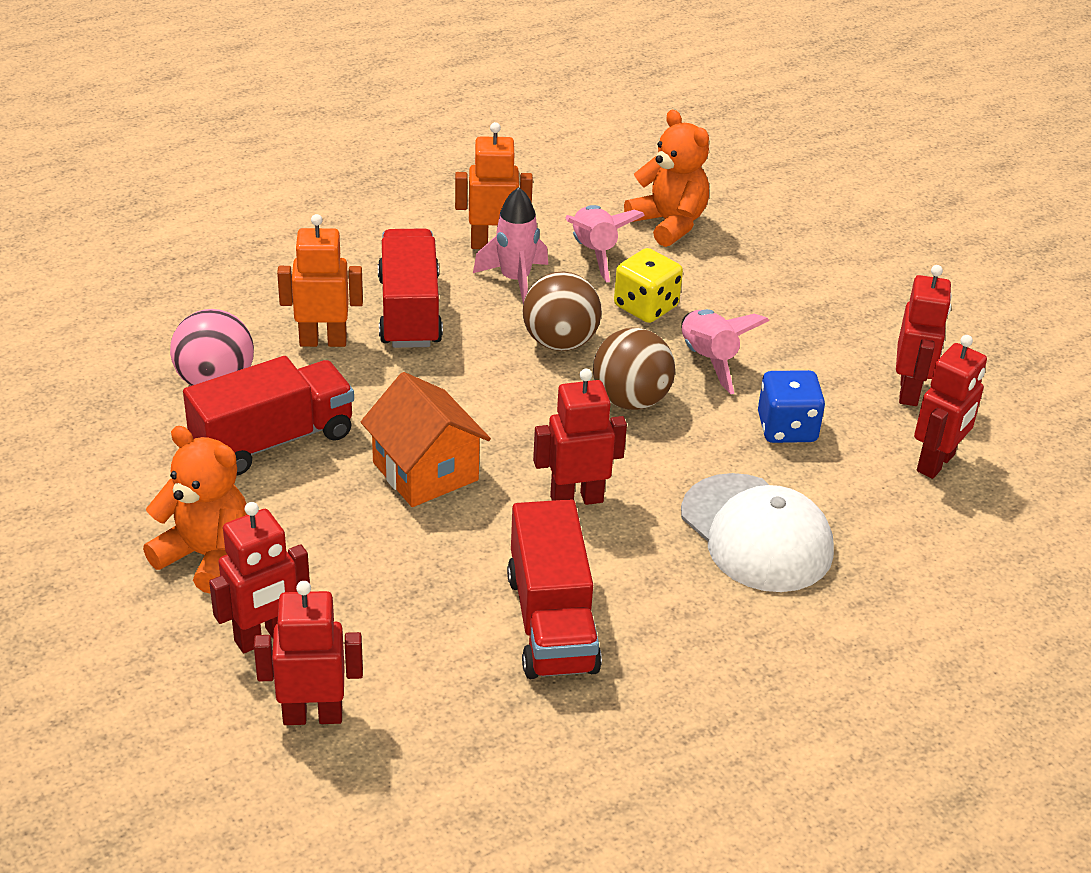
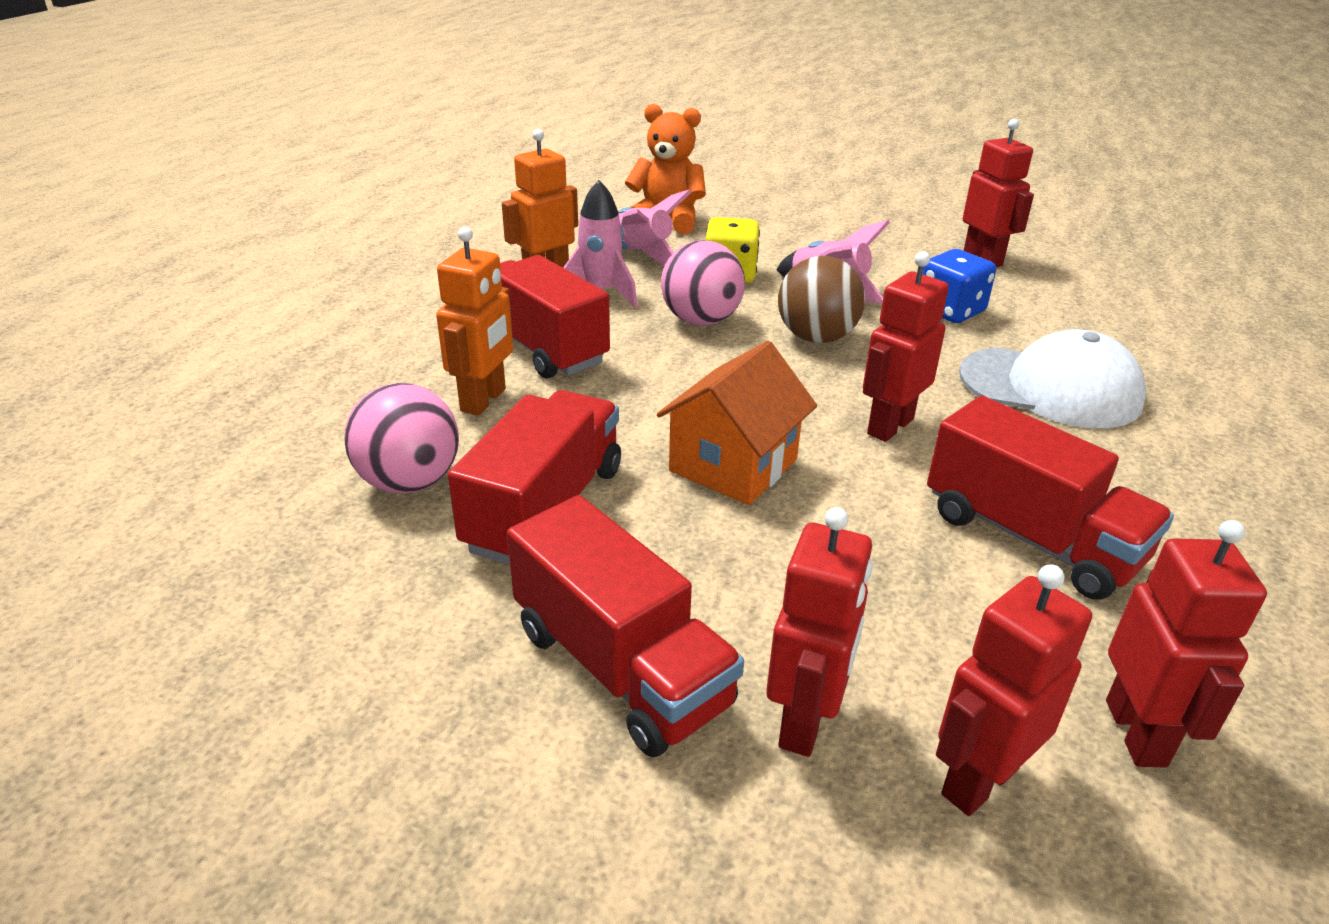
camera: 35 degrees left, 5 degrees down
(206, 556) = (621, 667): orange teddy bear -> red truck
(323, 341) = (484, 400): orange robot -> orange robot turned 150 degrees clockwise
(425, 471) = (733, 465): orange house -> orange house turned 75 degrees counterclockwise
(560, 342) = (701, 320): brown ball -> pink ball
(936, 463) = (1071, 293): red robot -> red robot (1136, 733)

